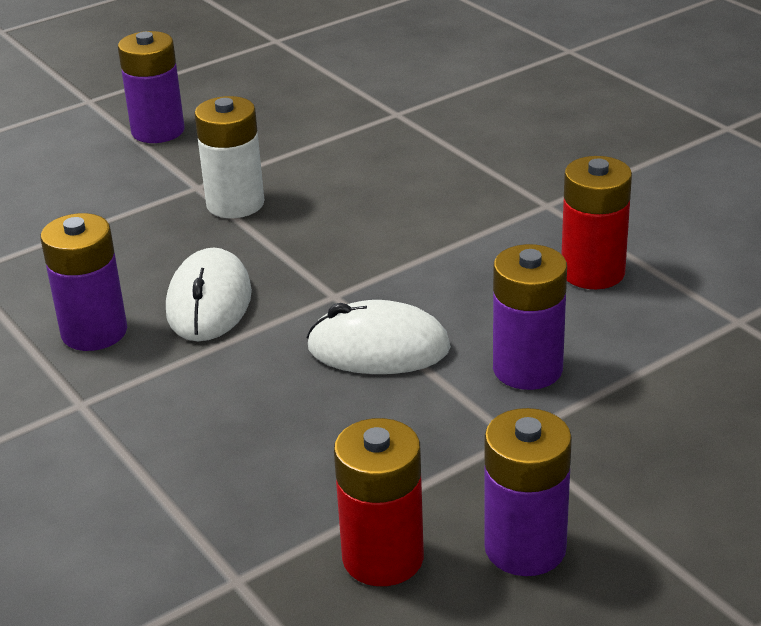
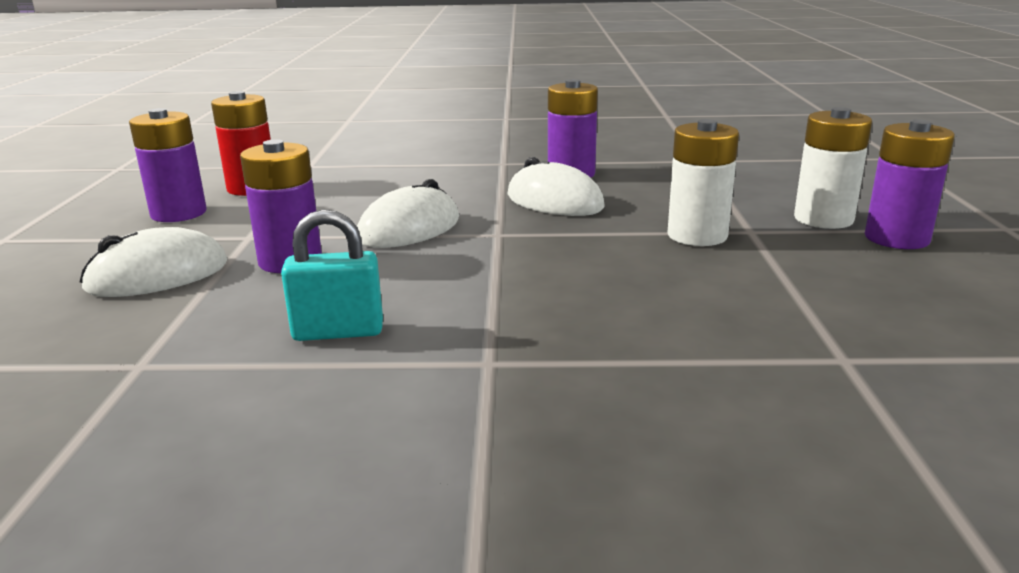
camera: 125 degrees right, 10 degrees down
(134, 164) = (823, 219): none -> white battery
(592, 272) = (338, 332): red battery -> turquoise padlock
(648, 423) = (158, 275): none -> white mouse

